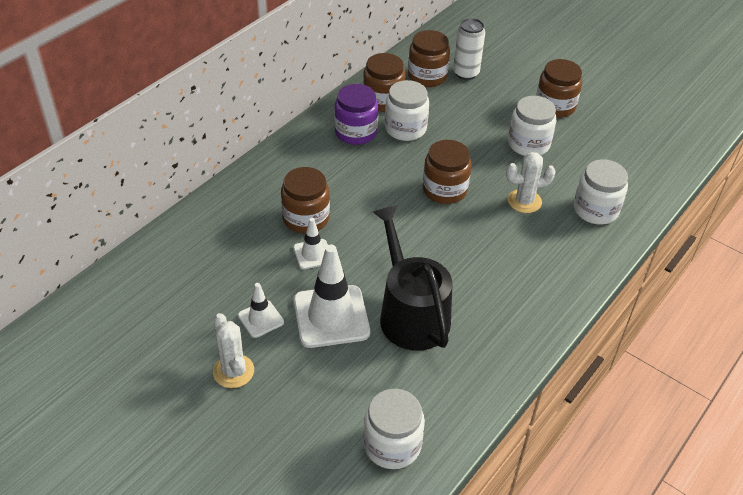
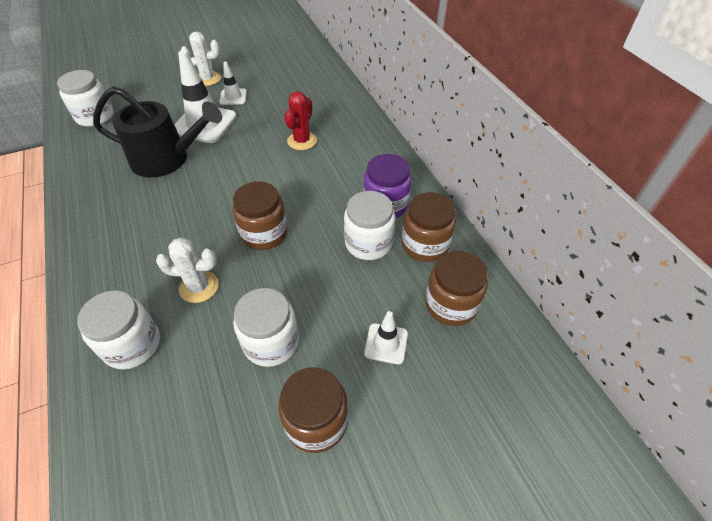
camera: 120 degrees right, 5 degrees up
(306, 218) = (302, 141): brown jar -> red cactus
(313, 254) = (264, 133): white traffic cone -> white traffic cone (386, 343)
(466, 73) = (439, 350): white can -> none
(524, 201) = (199, 287): white cactus -> white cactus turned 75 degrees clockwise

